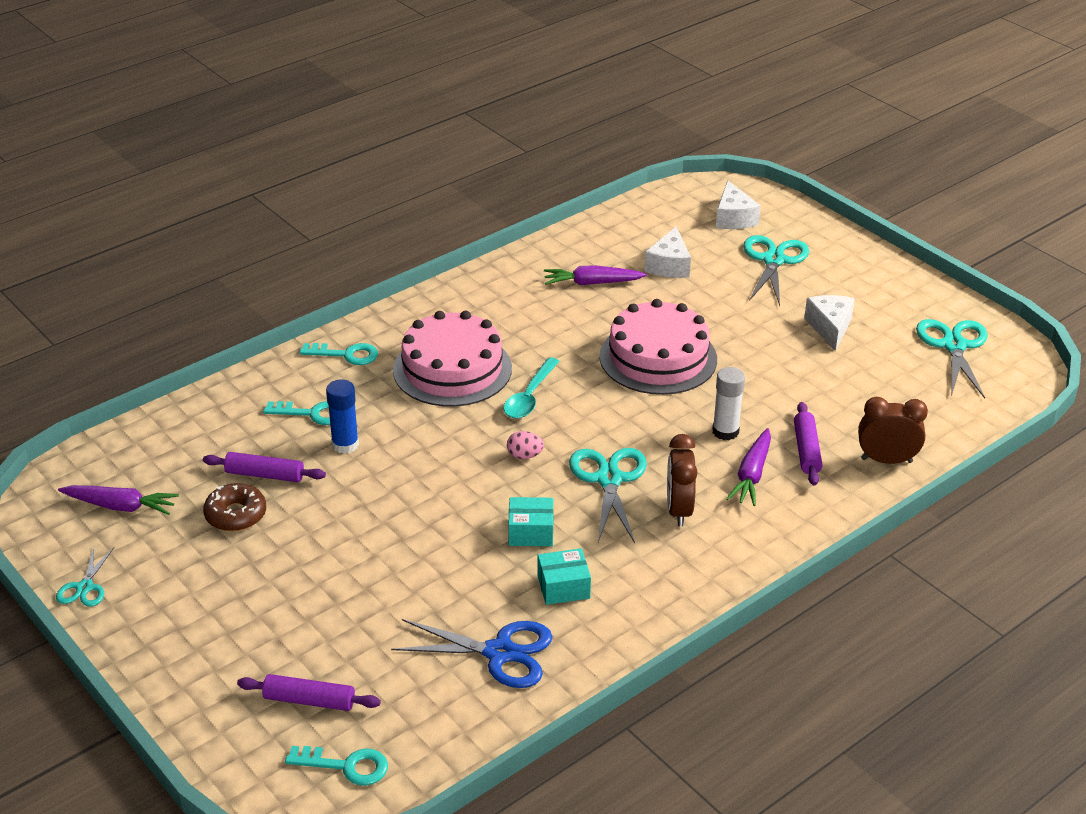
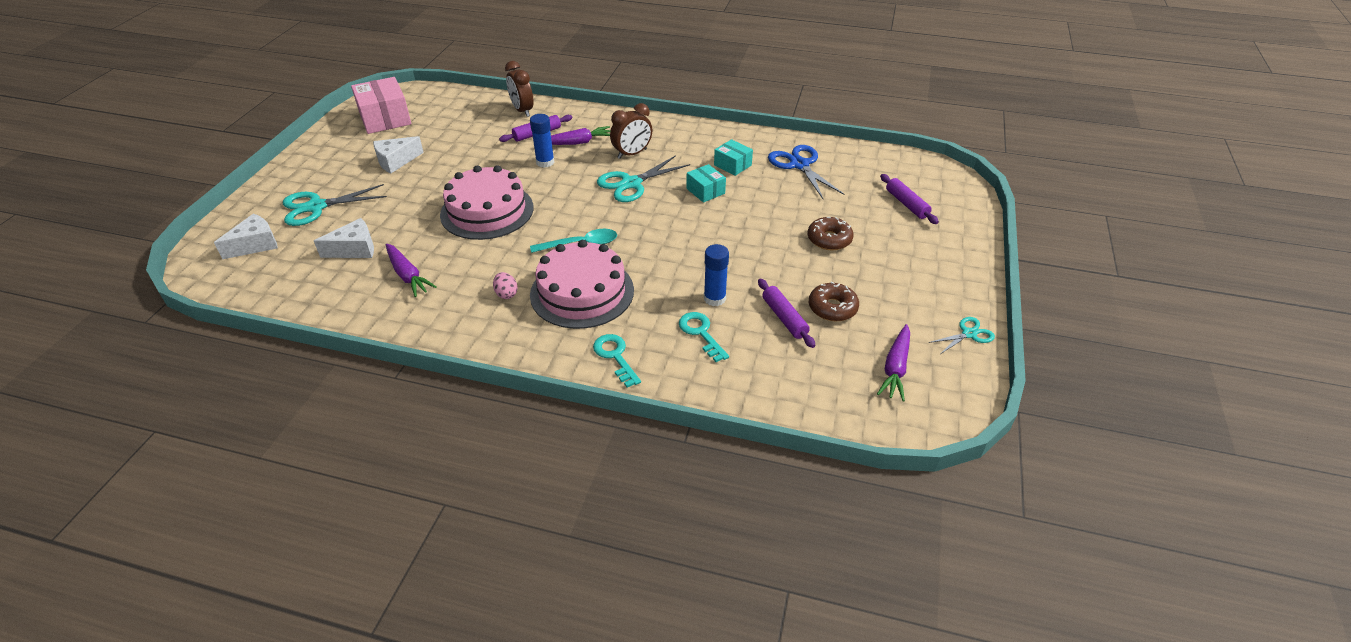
camera: 125 degrees left, 5 degrees up
(121, 506) = (895, 368): purple carrot -> purple carrot turned 135 degrees counterclockwise
(330, 581) = (829, 239): none -> brown donut
(346, 766) = (920, 175): turquoise key -> none
(524, 455) = (643, 220): pink egg -> pink egg (506, 294)
(725, 431) = (545, 162): white glue stick -> blue glue stick
(954, 346) = (385, 118): turquoise scissors -> pink box

